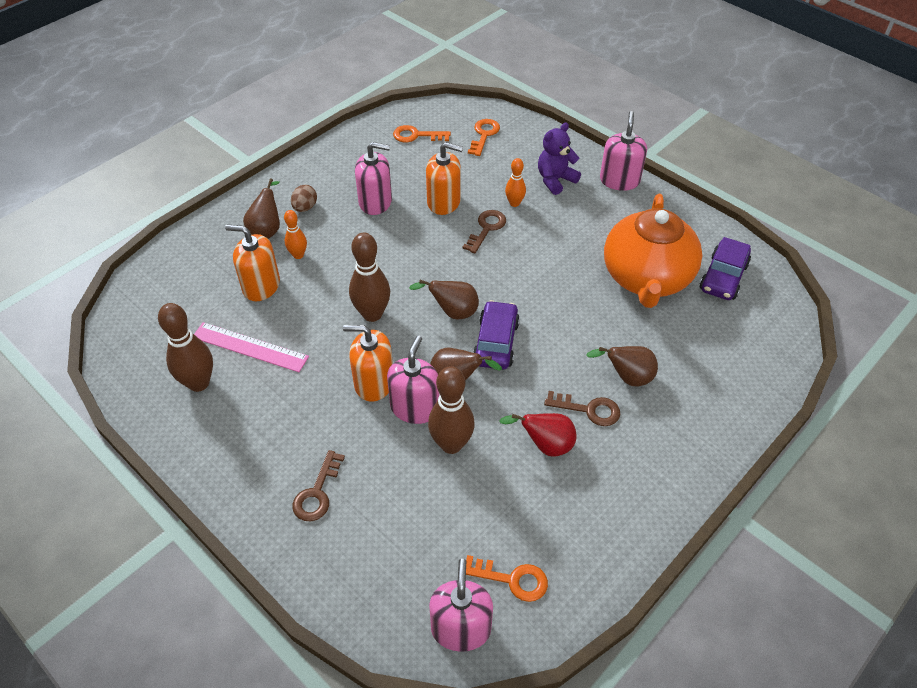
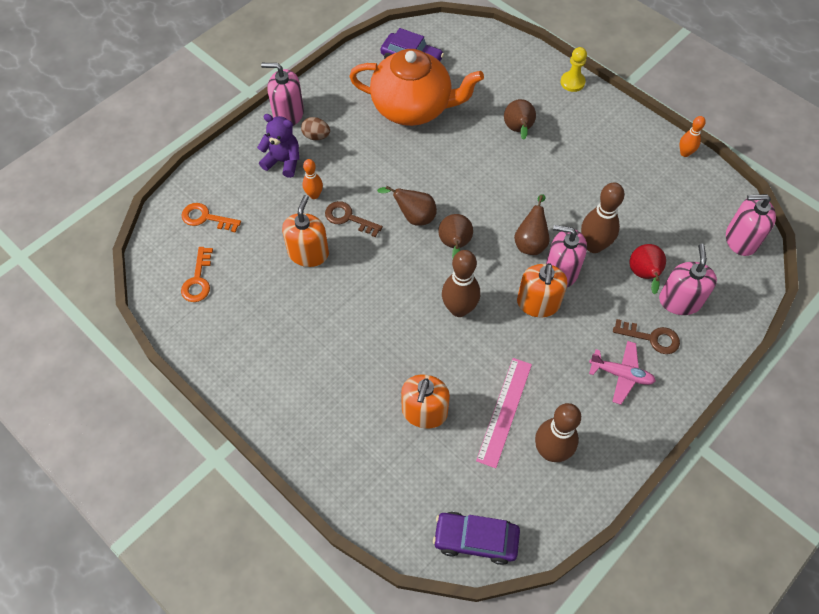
camera: 90 degrees left, 10 degrees up
(267, 230) = (342, 417): brown pear -> brown pear (414, 217)
(274, 455) = (621, 374): none -> pink plane
(298, 255) = (380, 381): orange bowling pin -> orange bowling pin (685, 153)
(305, 207) = (308, 382): brown egg -> brown egg (316, 136)
(375, 202) = (304, 314): pink soap dispenser -> pink soap dispenser (679, 301)
(496, 342) = (488, 214): purple car -> purple car (475, 539)
(512, 579) = (699, 209): orange key -> none
(545, 445) = (587, 185): red pear -> red pear (644, 275)
(555, 180) = (283, 161): purple teddy bear -> purple teddy bear turned 150 degrees clockwise
(588, 410) = (551, 156): brown key -> none
(723, 443) = (572, 82): none -> yellow pawn

